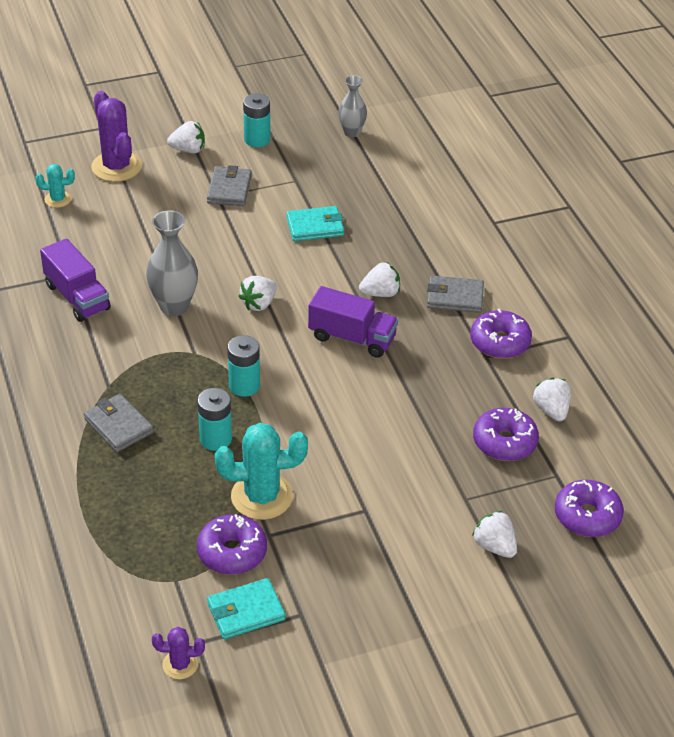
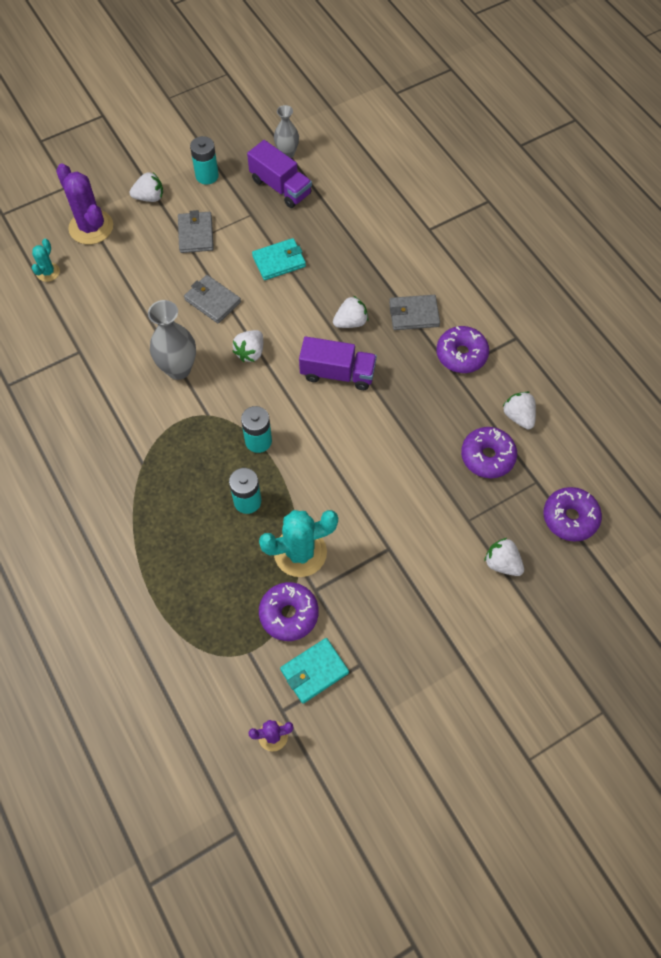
camera: 10 degrees left, 20 degrees up
(58, 199) = (48, 272): turquoise cactus -> turquoise cactus turned 60 degrees counterclockwise
(77, 297) = (91, 375): purple truck -> purple truck (280, 187)
(118, 426) = (161, 504): grey wallet -> grey wallet (212, 301)

